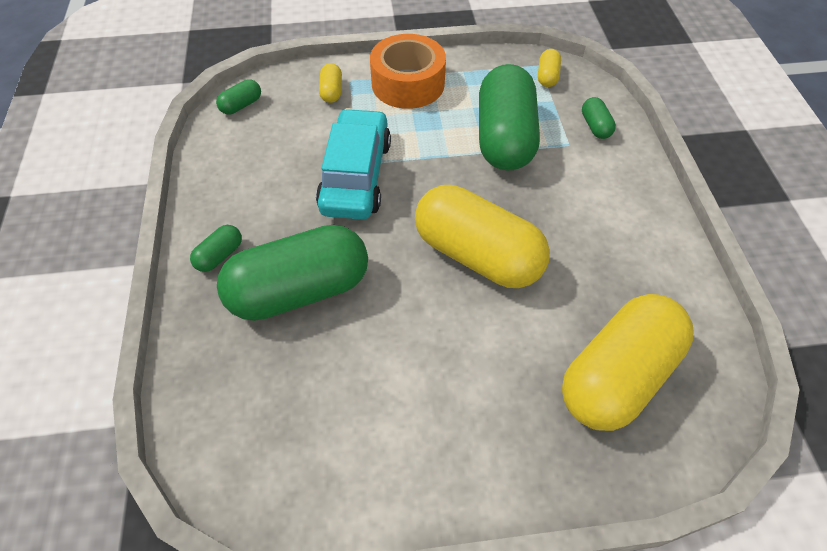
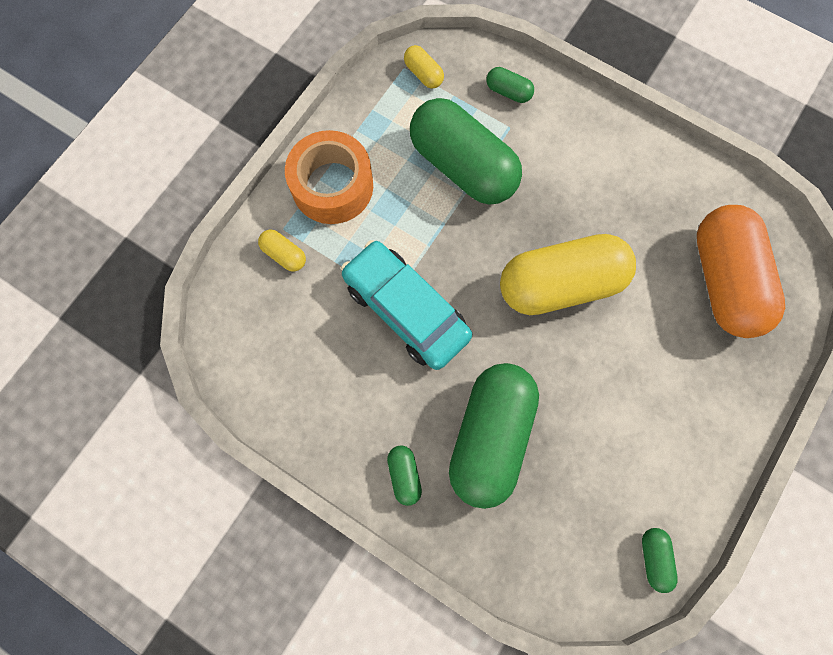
camera: 50 degrees left, 20 degrees up
(241, 105) = (232, 343): green capsule -> green capsule (654, 558)
(617, 376) = (723, 280): yellow capsule -> orange capsule

